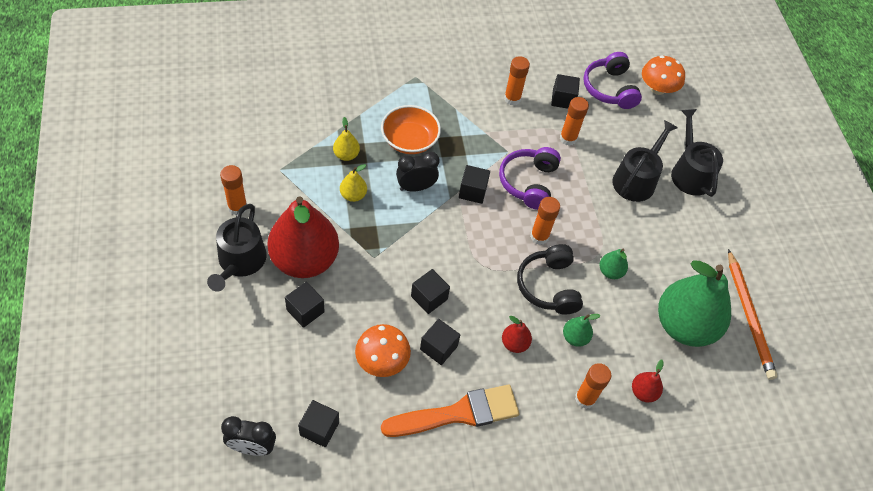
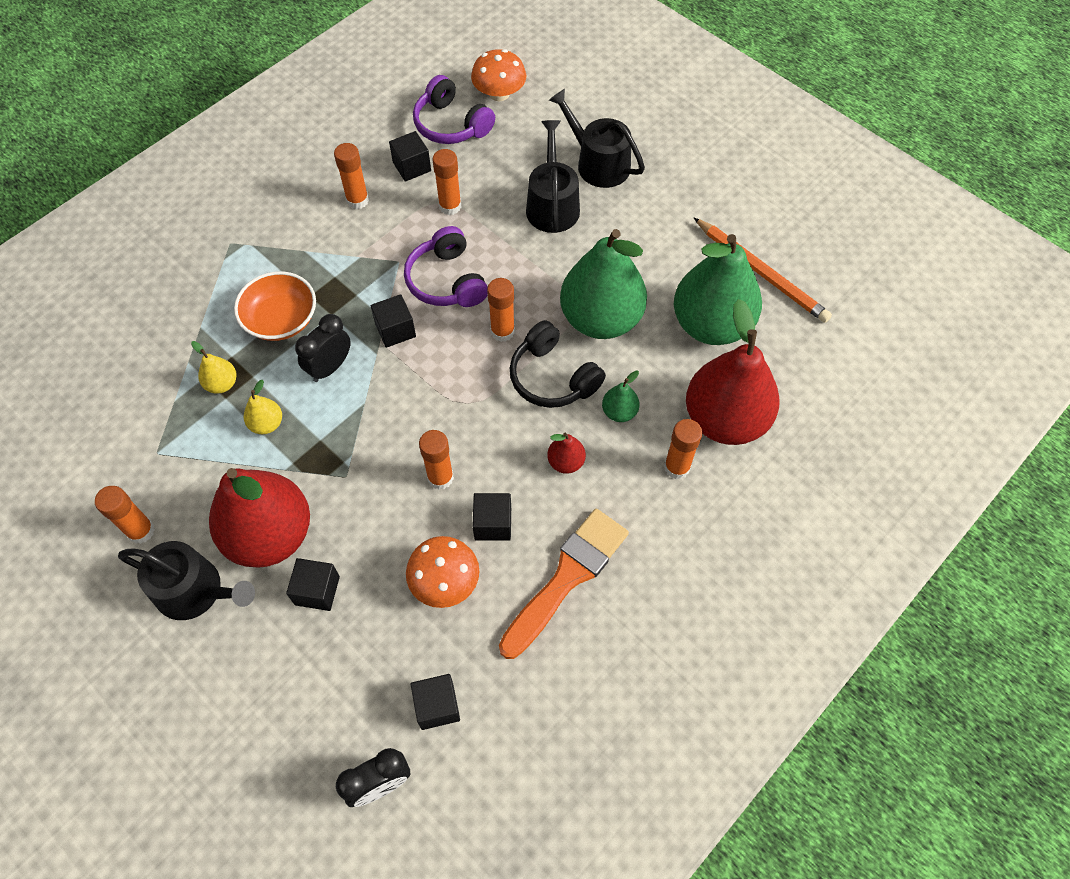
camera: 30 degrees left, 5 degrees up
(240, 262) = (196, 591): black watering can -> black watering can turned 45 degrees counterclockwise
(429, 298) = (440, 478): black cube -> orange glue stick
(610, 272) = (601, 319): green pear -> green pear, size x2.40
(643, 392) = (725, 419): red pear -> red pear, size x2.40

